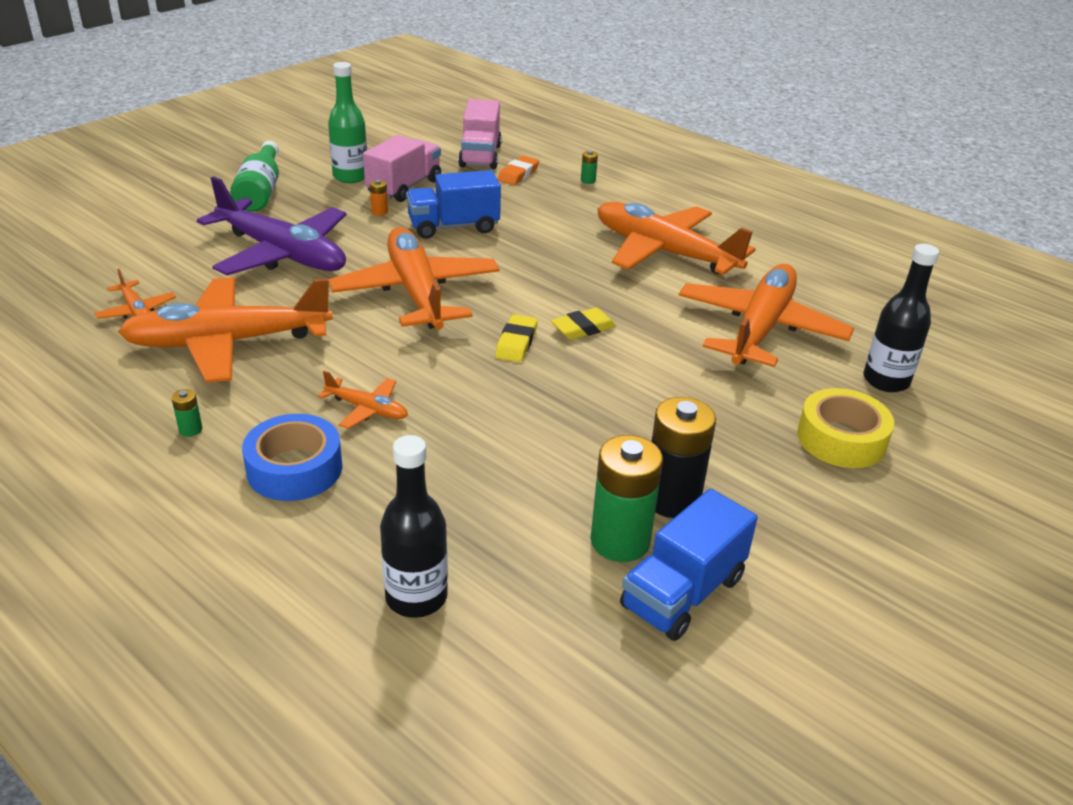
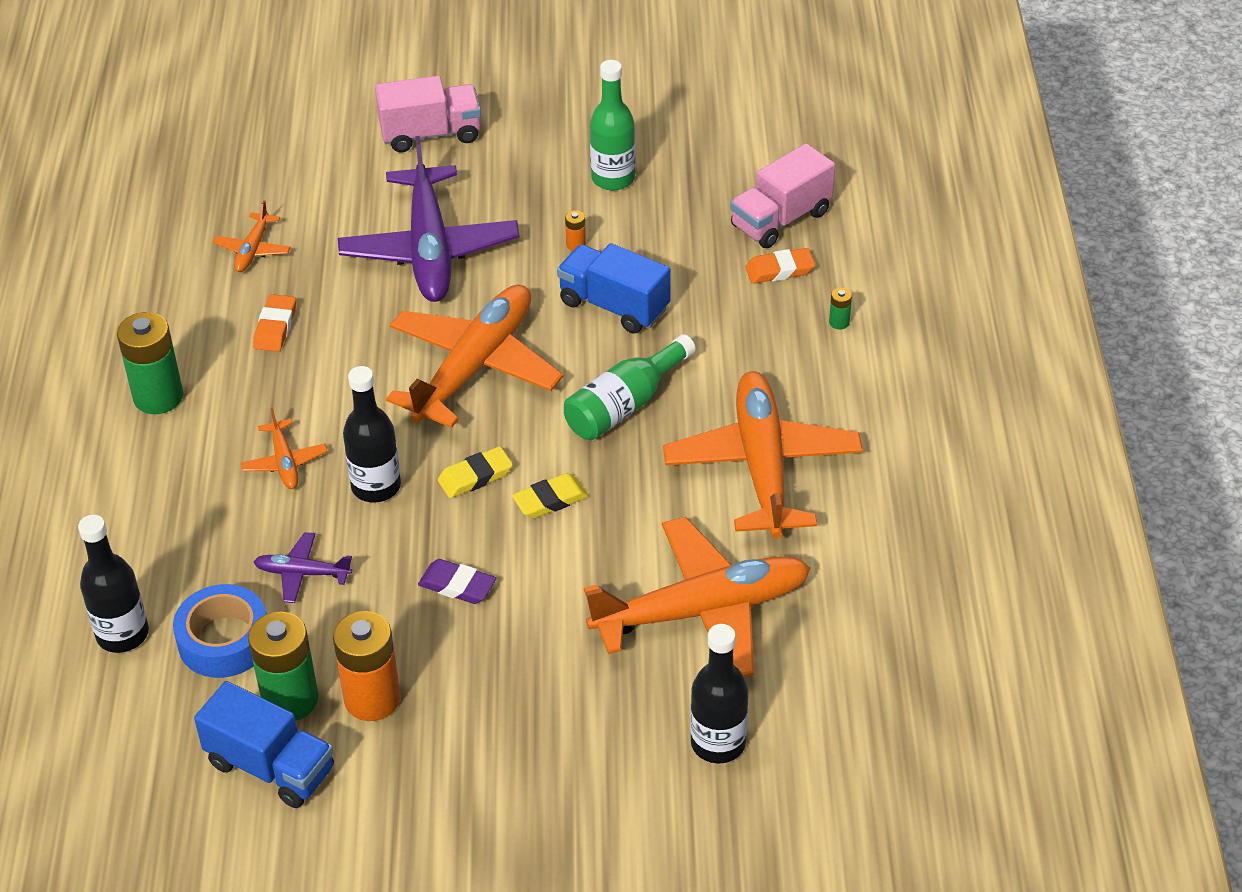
camera: 50 degrees right, 10 degrees up
(190, 430) = (158, 397): green battery -> green battery, size x2.38
(229, 342) = (275, 327): orange plane -> orange eraser
(260, 191) = (509, 154): green bottle -> green bottle (624, 405)
(294, 469) = (178, 480): blue tape -> blue tape (224, 640)
(404, 187) = (642, 223): pink truck -> pink truck (431, 134)
(459, 384) = (376, 486): none -> black bottle
(494, 462) = (303, 573): none -> purple plane
(583, 328) = (550, 500): yellow eraser -> yellow eraser turned 45 degrees counterclockwise
(608, 402) = (457, 586): none -> purple eraser
(671, 499) = (372, 699): black battery -> orange battery
(682, 593) = (271, 767): blue truck -> blue truck turned 150 degrees counterclockwise
(841, 439) = (579, 758): yellow tape -> none

